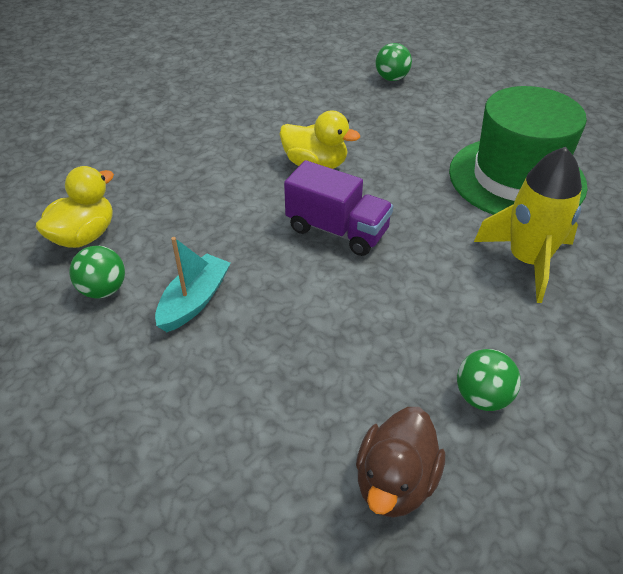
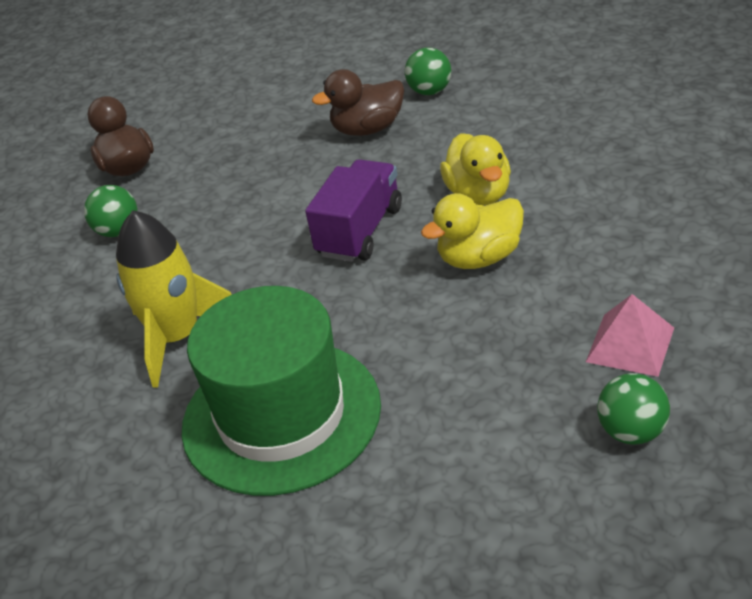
camera: 135 degrees right, 5 degrees down
(84, 236) = (510, 91): yellow duck -> yellow duck (479, 195)
(194, 301) = (368, 129): turquoise boat -> brown duck
(337, 94) = (630, 344): none -> pink pyramid
(337, 230) = (360, 231): purple truck -> purple truck turned 135 degrees clockwise

